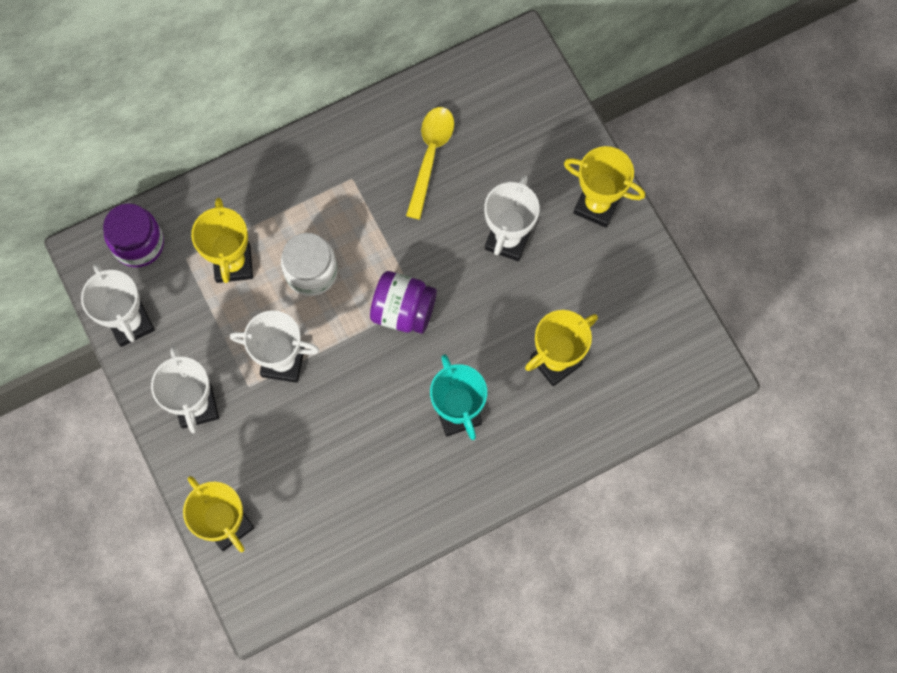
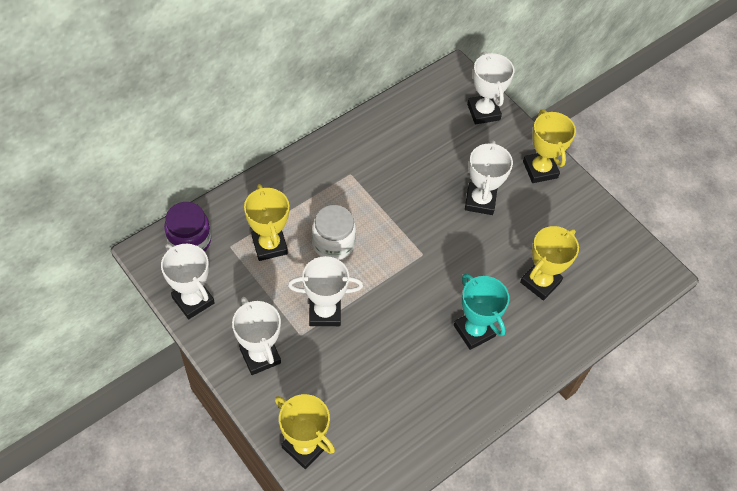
camera: 15 degrees left, 15 degrees down
(403, 311) = (412, 262): purple jar -> none
(430, 156) = (407, 151): yellow spoon -> none
(543, 111) = (483, 112): none -> white trophy
(596, 205) = (540, 169): yellow trophy -> yellow trophy turned 60 degrees clockwise

